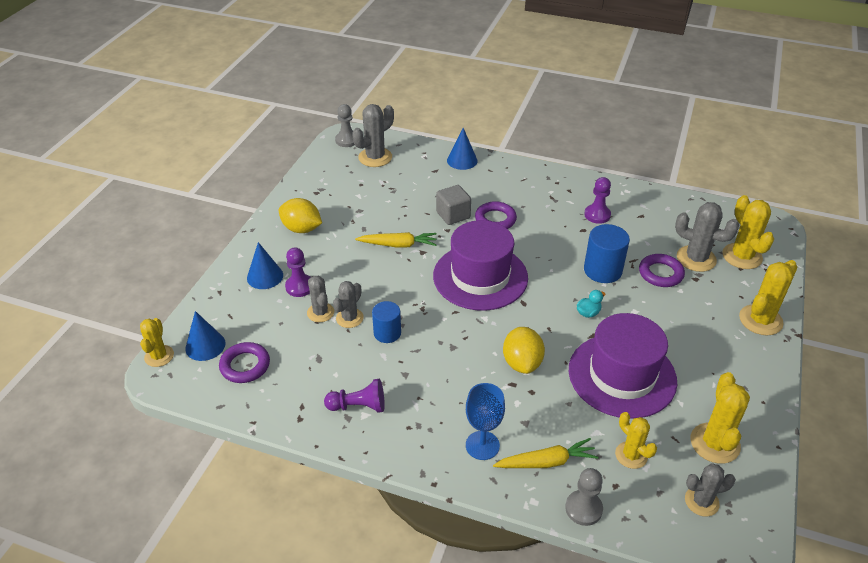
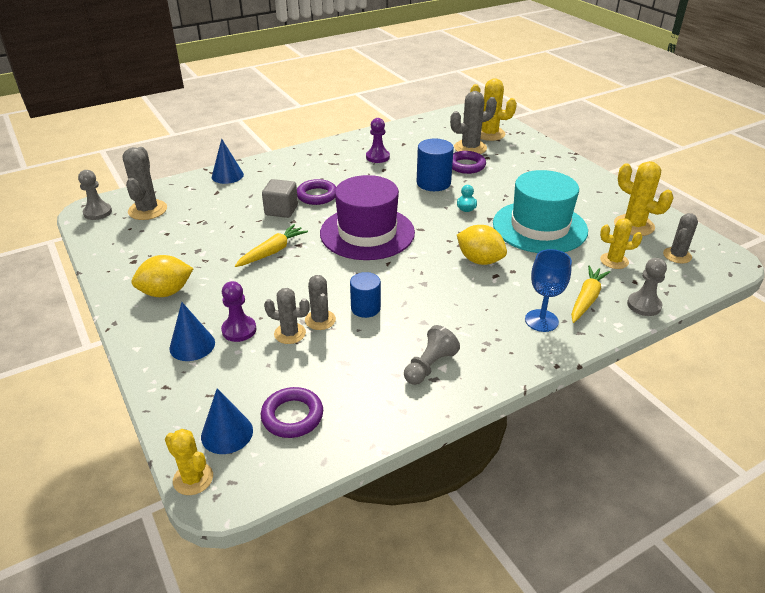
camera: 50 degrees left, 5 degrees down
(358, 406) = (429, 366): purple pawn -> grey pawn
(622, 375) = (539, 227): purple hat -> turquoise hat
(760, 320) = (550, 157): yellow cactus -> none

